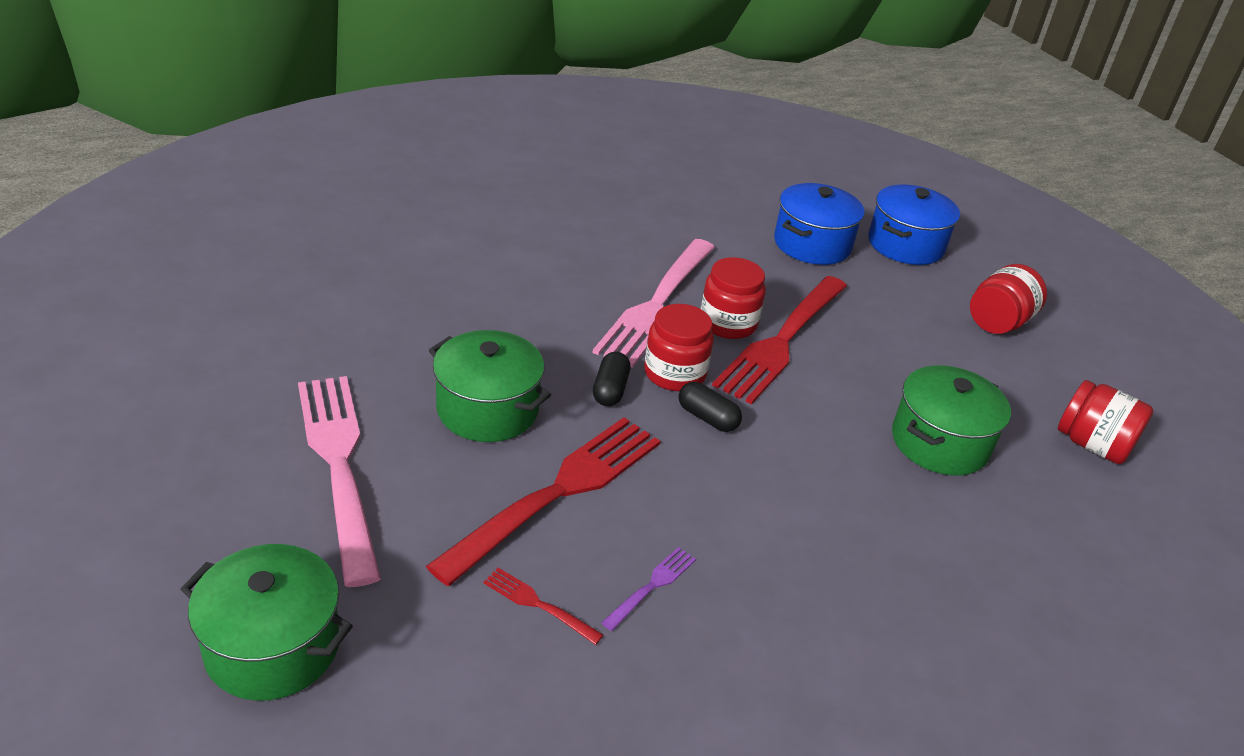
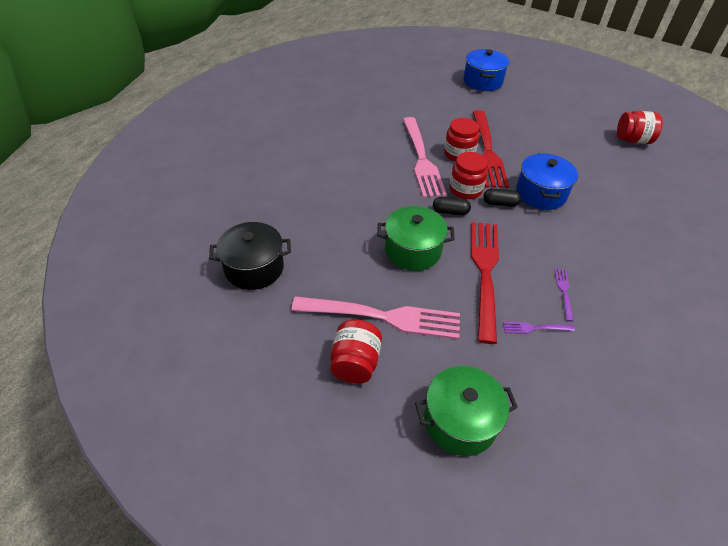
camera: 30 degrees left, 10 degrees up
(254, 323) = (254, 268): none -> black pot
(339, 465) = (383, 317): pink fork -> pink fork turned 150 degrees clockwise
(538, 604) = (535, 328): red fork -> purple fork
(610, 390) = (450, 212): black capsule -> black capsule turned 60 degrees counterclockwise
(812, 244) = (448, 98): blue pot -> blue pot (540, 194)
(939, 443) = (587, 167): green pot -> none
(998, 322) = (550, 102): red jar -> red jar (355, 363)

